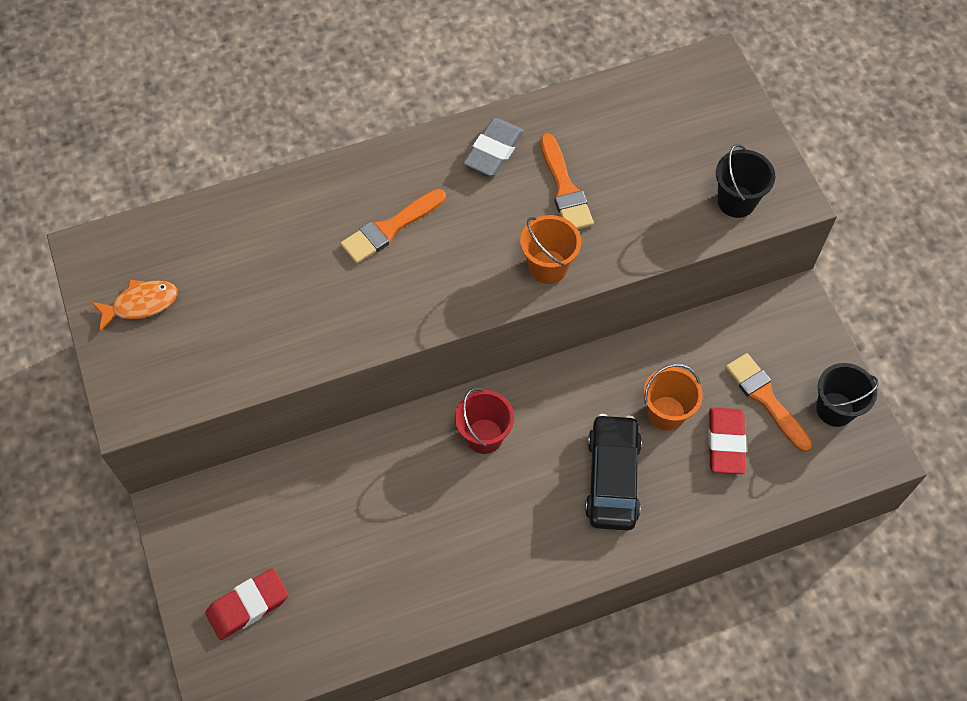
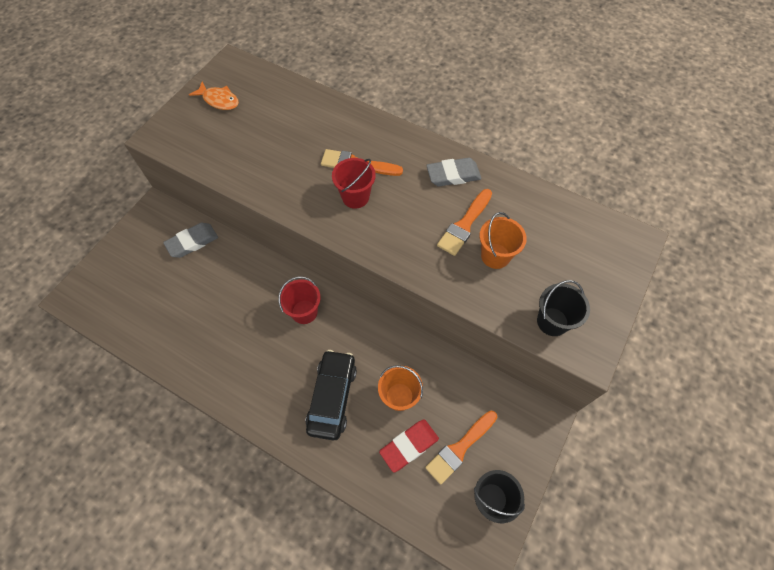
camera: 50 degrees right, 0 degrees up
(248, 605) = (126, 276): red eraser -> none
(270, 497) = (192, 242): none -> grey eraser
(433, 261) = (355, 197): none -> red bucket
(548, 267) = (404, 253): orange bucket -> orange bucket (495, 256)
(612, 478) = (332, 397): black car -> black car turned 45 degrees counterclockwise
(765, 399) = (460, 448): orange brush -> orange brush turned 150 degrees counterclockwise

